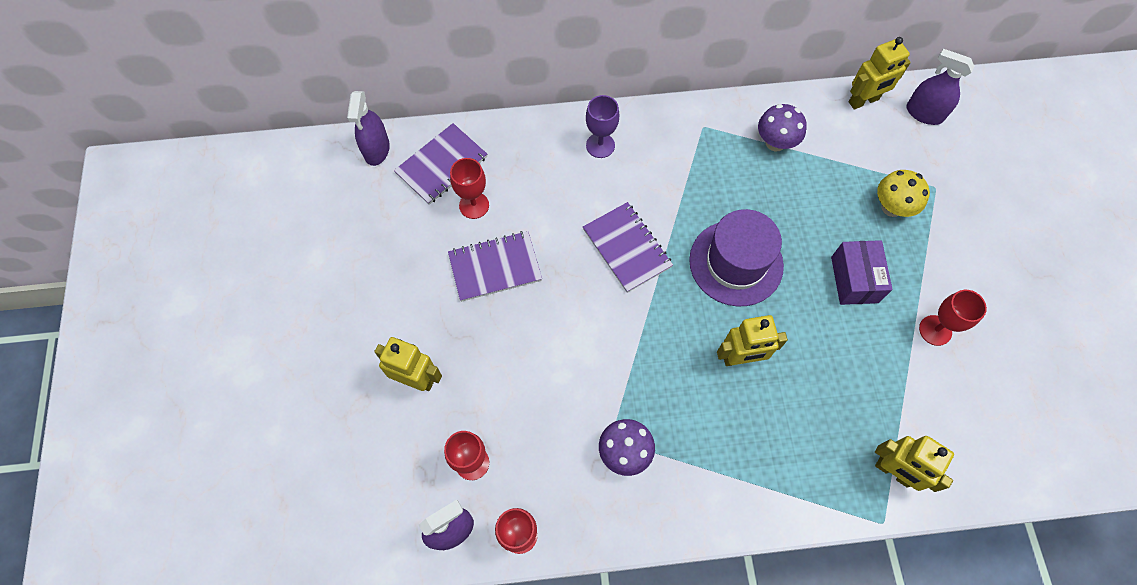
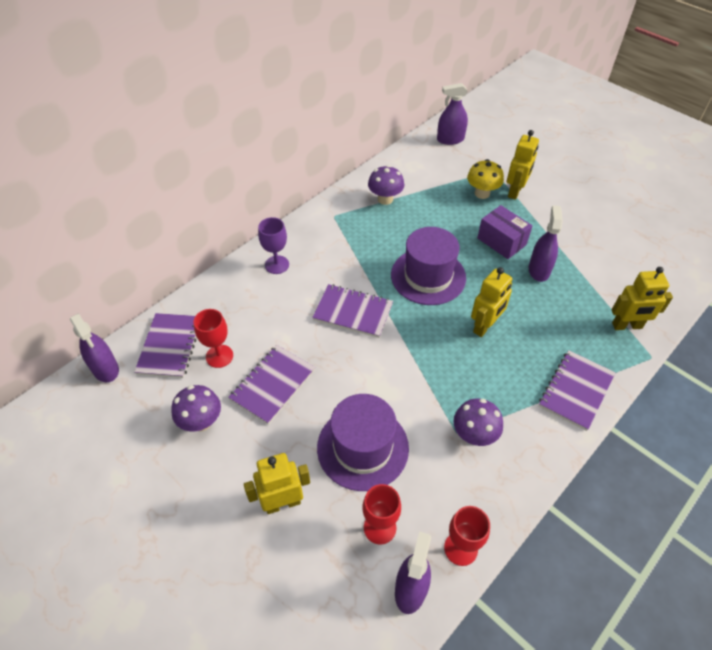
camera: 40 degrees left, 15 degrees down
(412, 257) = (201, 422): none -> purple mushroom
(519, 384) = (362, 447): none -> purple hat
(765, 491) = (576, 391): none -> purple notebook
(861, 341) = (539, 270): none -> purple spray bottle
(864, 101) = (412, 151): yellow robot -> yellow robot (515, 191)
(935, 330) = (568, 239): red goblet -> none

